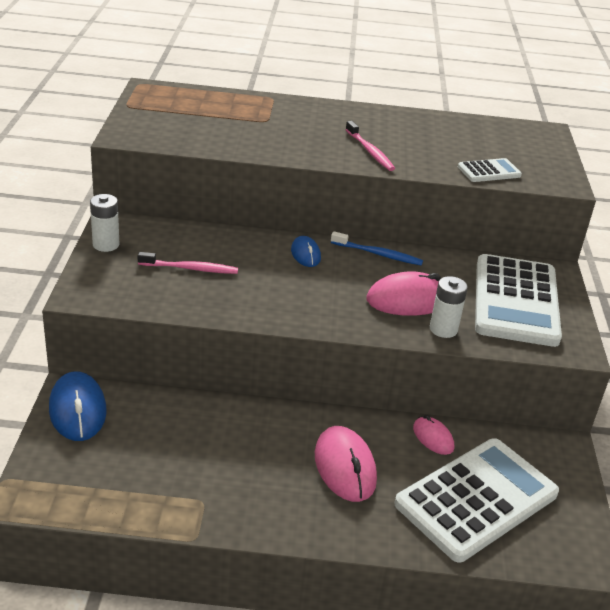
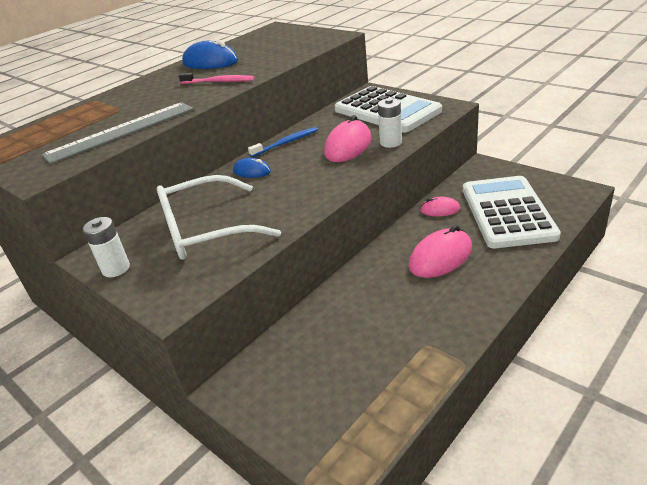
camera: 45 degrees left, 0 degrees up
(78, 410) = (256, 391): blue mouse -> blue mouse (210, 62)
(190, 268) = (206, 230): pink toothbrush -> white glasses
(226, 141) = (121, 131): none -> grey ruler
(345, 467) = (440, 257): pink mouse -> pink mouse turned 60 degrees counterclockwise
(489, 171) = (296, 52): white calculator -> none

